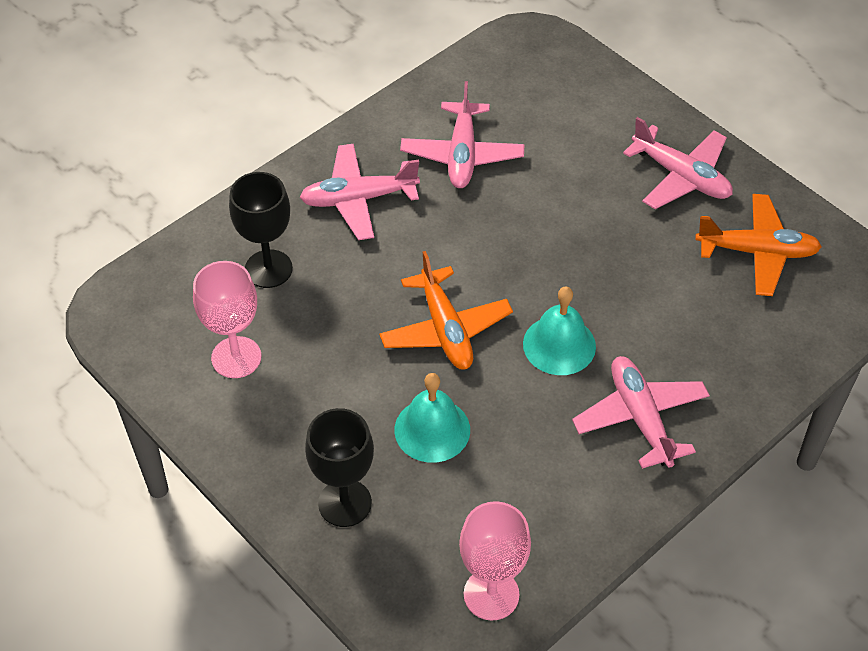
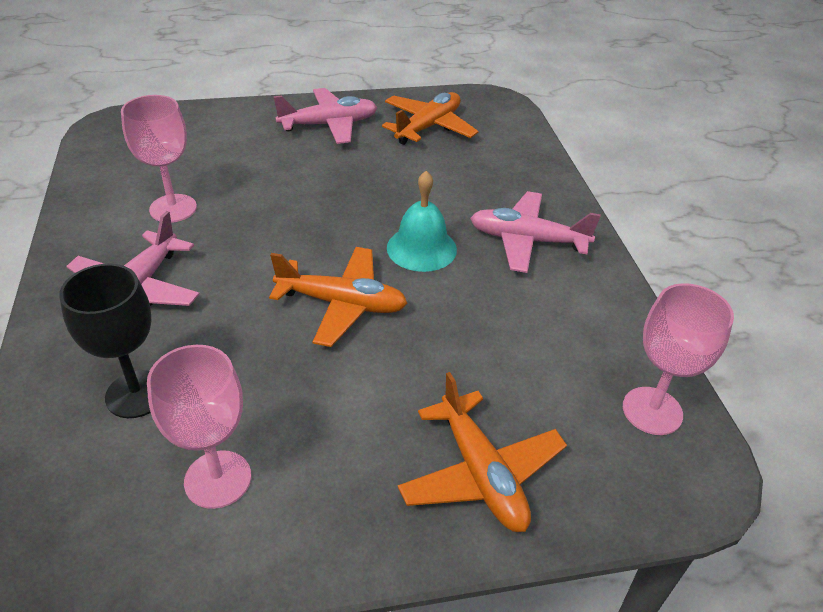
camera: 60 degrees left, 10 degrees down
(345, 503) = (481, 473): black goblet -> orange plane
(432, 429) = (443, 364): turquoise bell -> none
(462, 154) = (173, 208): pink plane -> pink goblet

